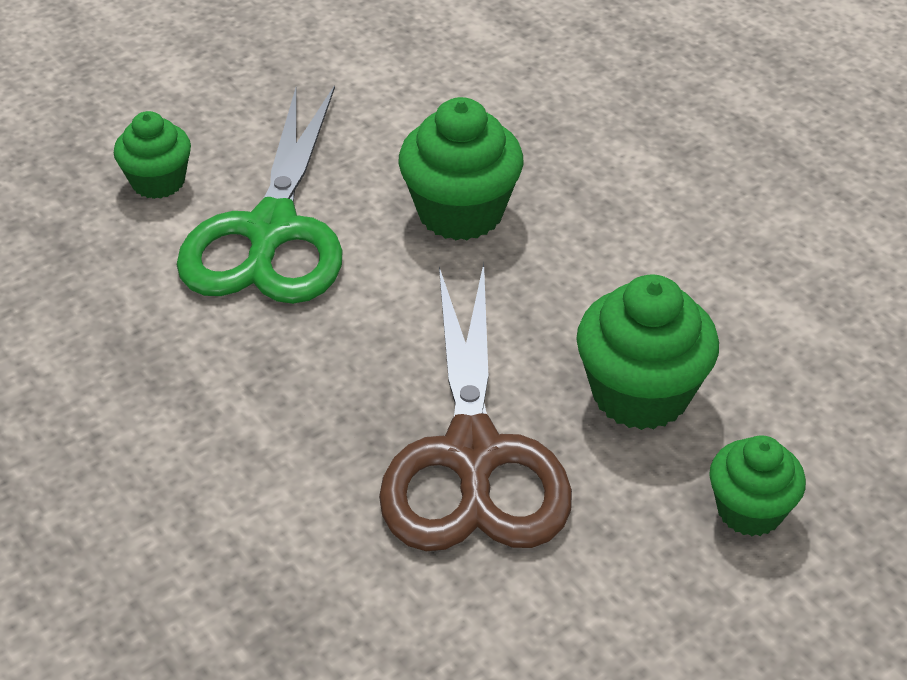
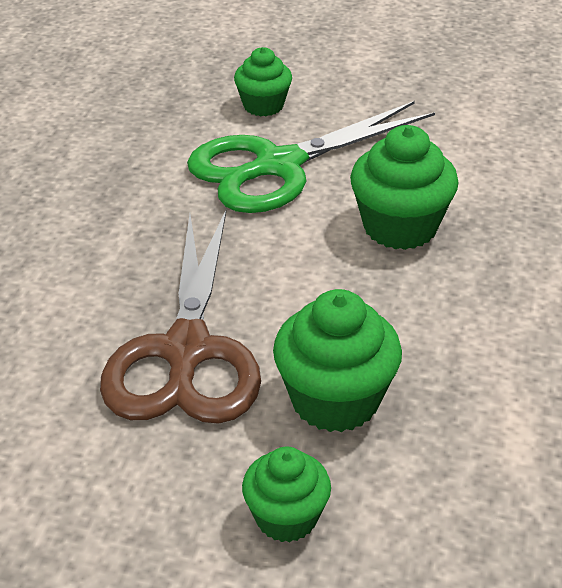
camera: 50 degrees right, 5 degrees down
(472, 455) = (186, 351): brown scissors -> brown scissors turned 45 degrees counterclockwise

